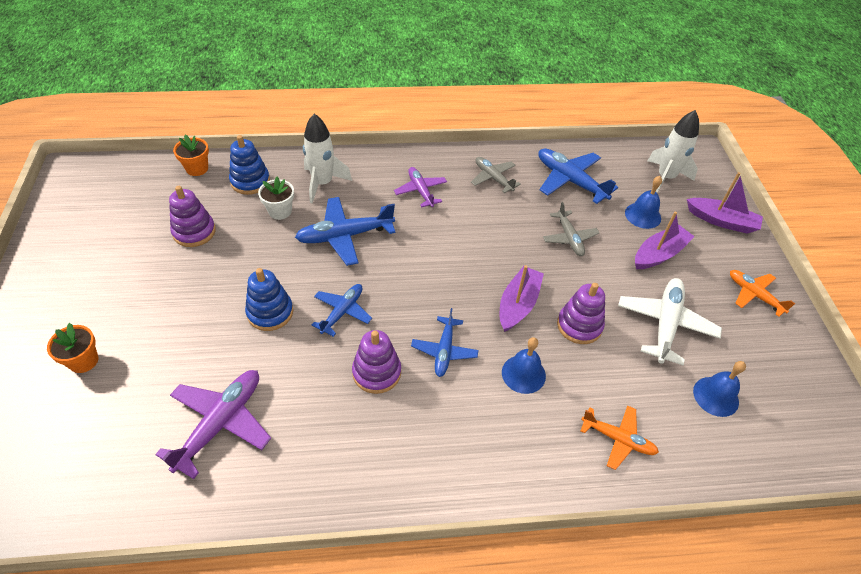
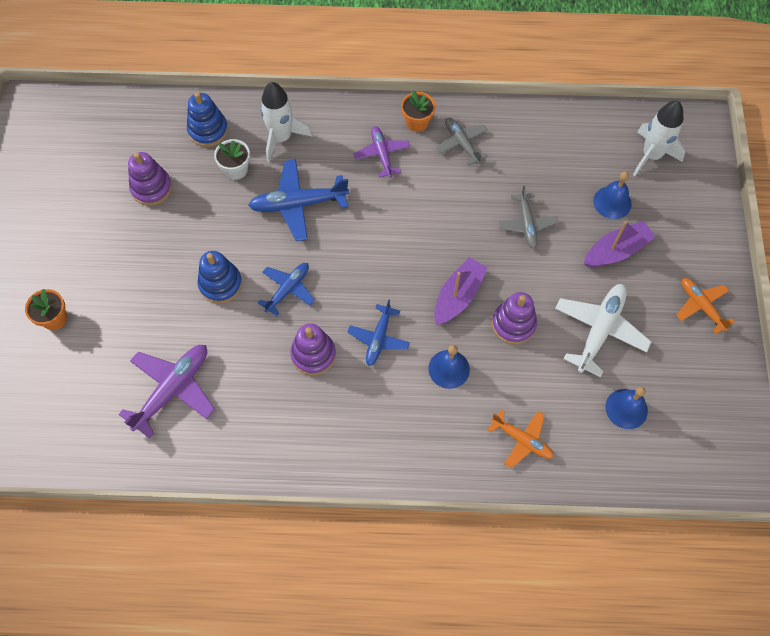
camera: 10 degrees right, 15 degrees up
(197, 168) = (155, 110): orange flower pot -> orange flower pot (417, 122)
(570, 180) = (544, 152): blue plane -> none
(721, 221) = (696, 216): purple boat -> none

